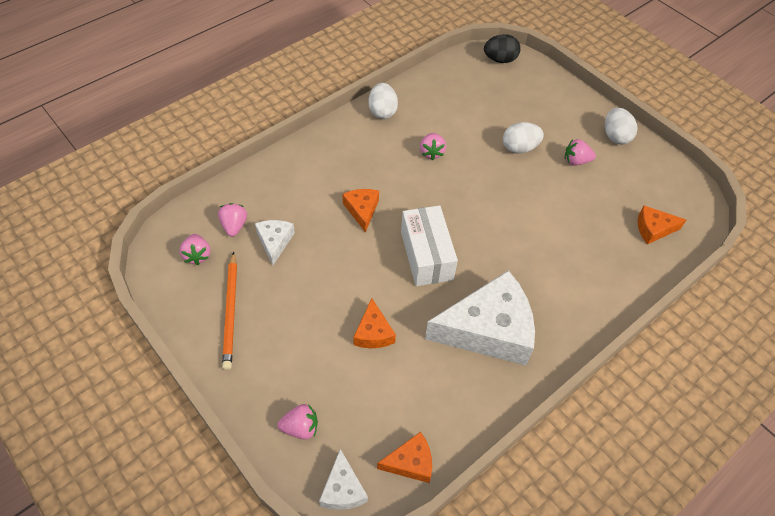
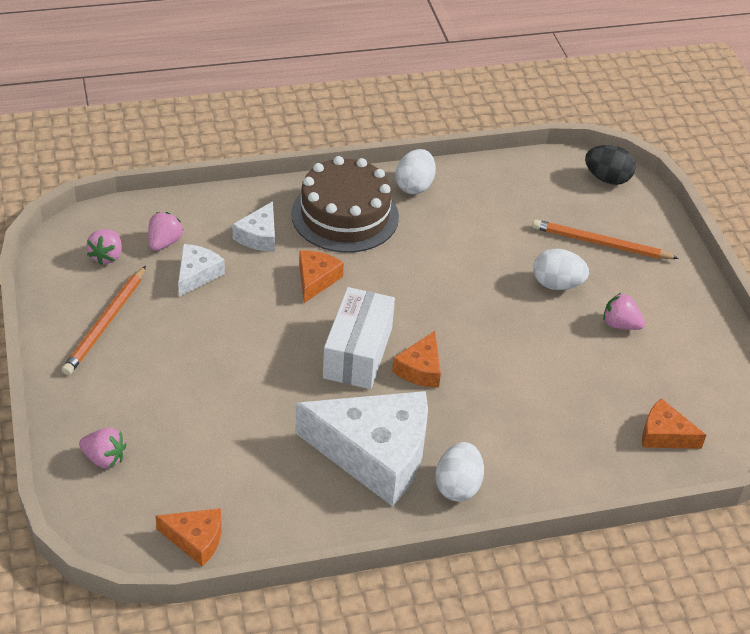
camera: 25 degrees right, 10 degrees down
(343, 489) = (109, 531): white cheese -> white cheese (259, 236)
(350, 152) = (345, 215): none -> brown cake
(373, 332) = (242, 404): orange cheese -> orange cheese (420, 369)
(431, 152) = (442, 250): pink strawberry -> none
(526, 107) = (600, 243): none -> orange pencil
(615, 136) = (696, 316): white egg -> white egg (457, 486)

